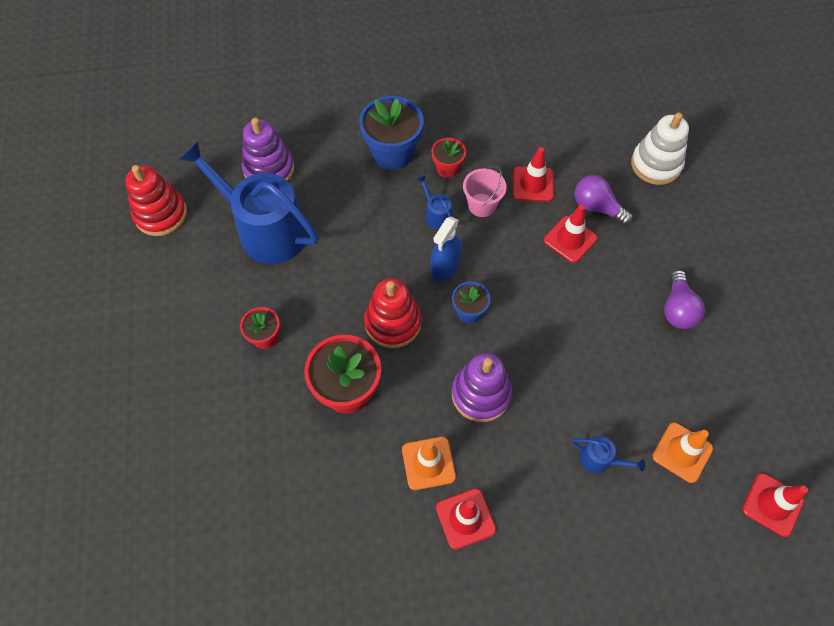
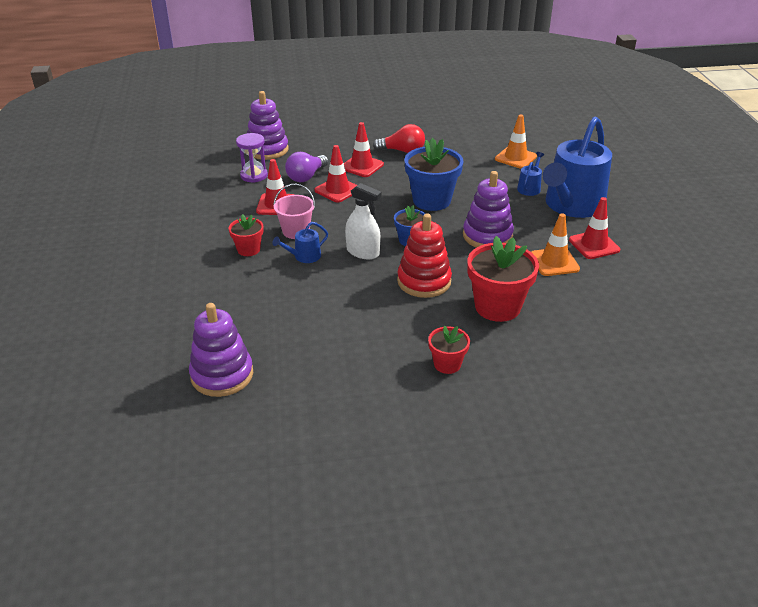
camera: 90 degrees left, 25 degrees down
(161, 214) = (275, 472): red stacking toy -> none
(265, 230) = (310, 372): blue watering can -> blue watering can (571, 205)
(392, 153) = (221, 283): blue flower pot -> blue flower pot (431, 200)
(445, 267) = (363, 252): blue spray bottle -> white spray bottle
(593, 158) = (254, 175): none -> purple hourglass
(656, 164) = (267, 150): white stacking toy -> purple stacking toy
(677, 309) = (402, 151): purple light bulb -> red light bulb
(772, 504) = (543, 132): red traffic cone -> red traffic cone (362, 166)

